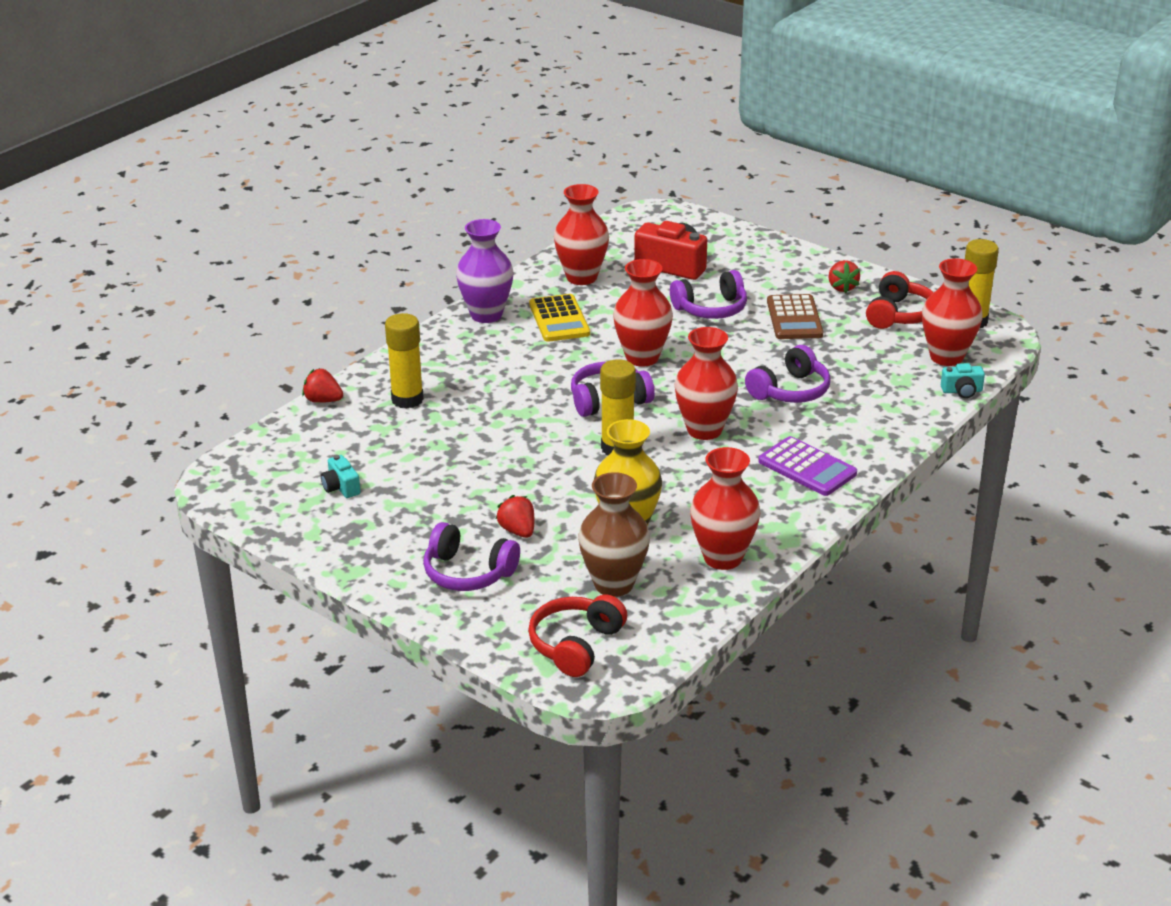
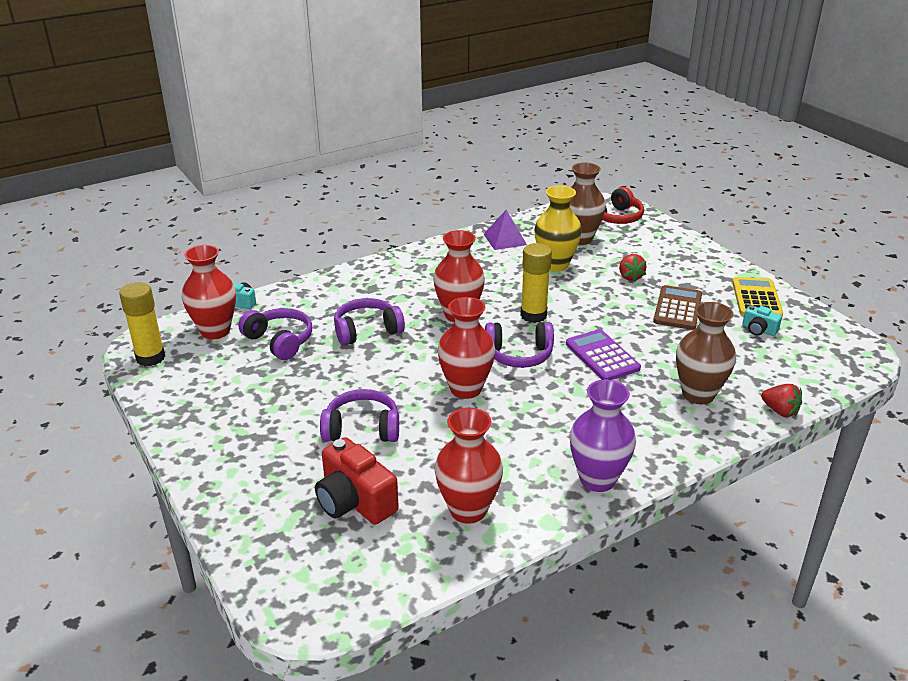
camera: 160 degrees left, 0 degrees up
(341, 487) = (759, 330): turquoise camera -> turquoise camera turned 135 degrees clockwise
(407, 399) = (698, 394): yellow glue stick -> brown vase
(468, 573) = (670, 261): purple headphones -> purple headphones (279, 341)
(559, 319) = (521, 453): yellow calculator -> yellow calculator (756, 299)
(723, 558) = (505, 239): red vase -> purple pyramid
(794, 318) = (295, 398): brown calculator -> brown calculator (677, 308)
(807, 467) = (407, 275): purple calculator -> purple calculator (602, 356)
(842, 287) = (214, 423): red strawberry -> none
(899, 315) = (201, 379): red headphones -> none

